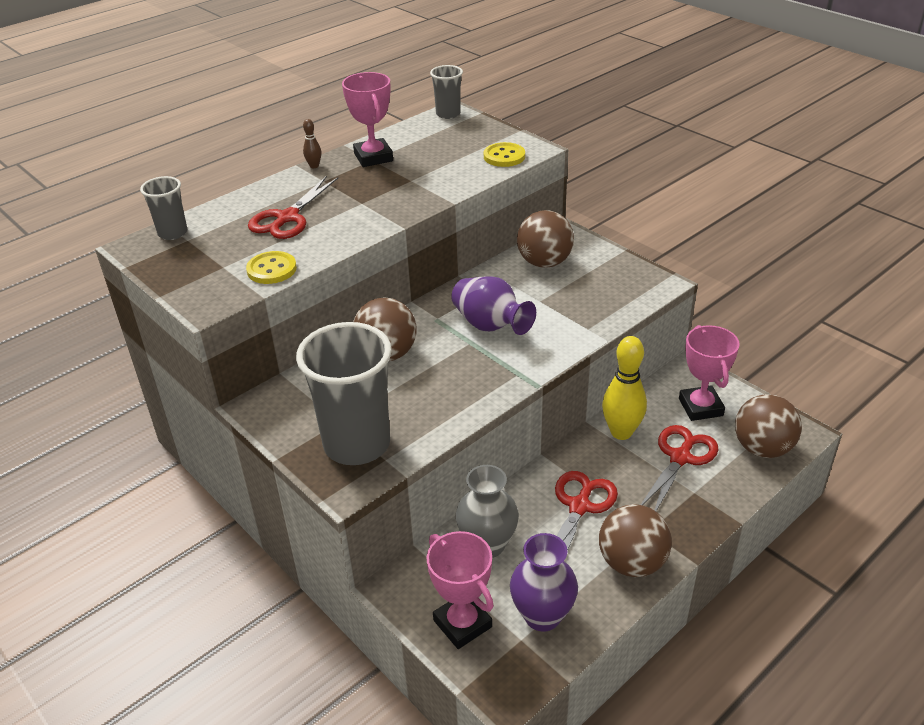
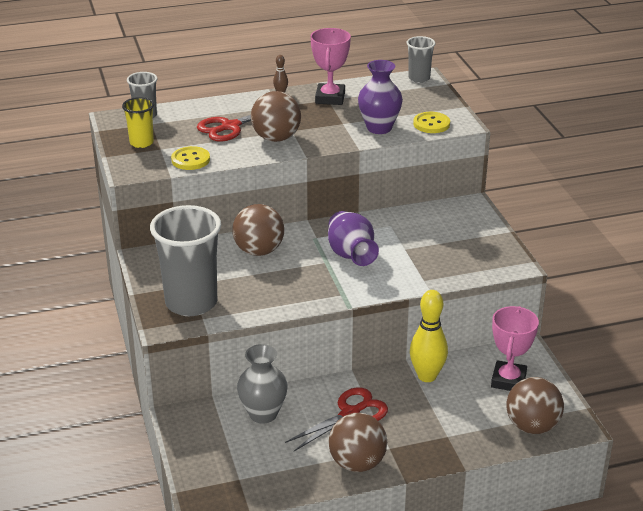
camera: 25 degrees right, 5 degrees down
(193, 266) = (141, 143): none -> yellow cup
(462, 623) = (207, 454): pink trophy -> none
(542, 615) = (265, 471): purple vase -> purple vase (379, 128)
(544, 262) = (434, 222): brown ball -> brown ball (276, 138)
(680, 458) = (458, 409): red scissors -> none

